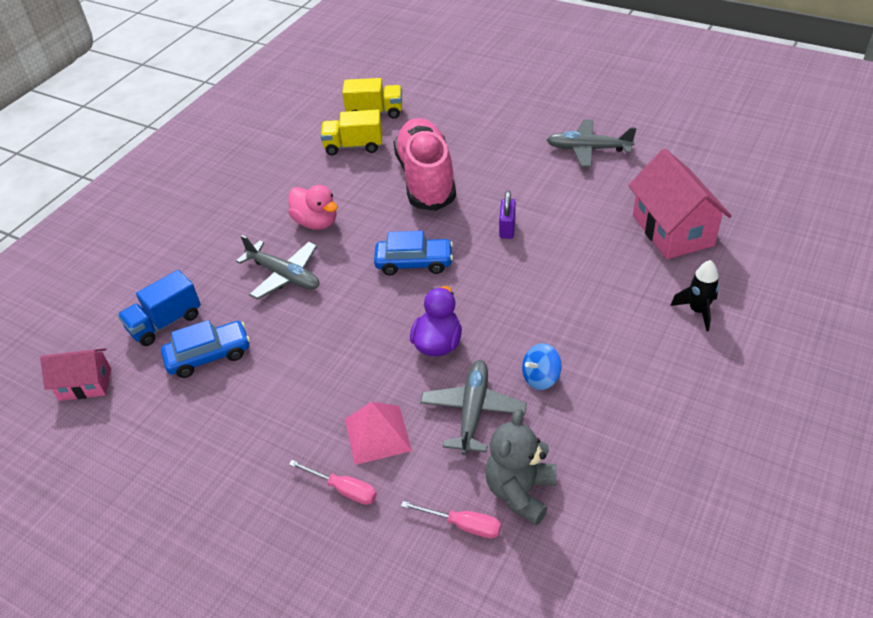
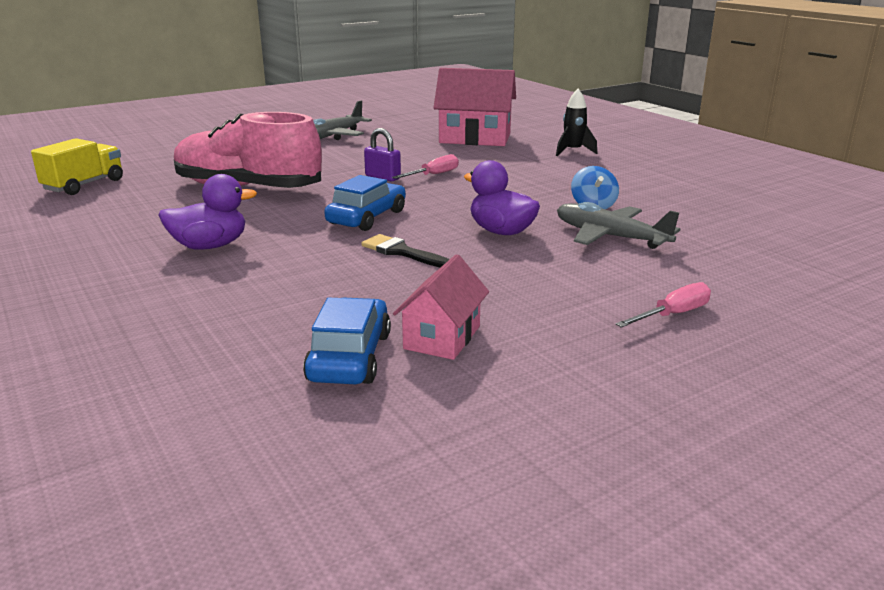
camera: 65 degrees left, 20 degrees down
(85, 384) = (261, 488): pink house -> pink house (442, 337)
(165, 323) = (226, 380): blue truck -> none
(284, 276) = (273, 280): grey plane -> none
(316, 222) = (210, 246): pink duck -> purple duck
(353, 146) = (117, 204): yellow truck -> none
(363, 309) = (401, 252): none -> black brush
(377, 434) = (603, 282): pink pyramid -> none
(463, 525) = (755, 270): pink screwdriver -> pink screwdriver (433, 175)
(520, 492) = (726, 240): grey teddy bear -> none

